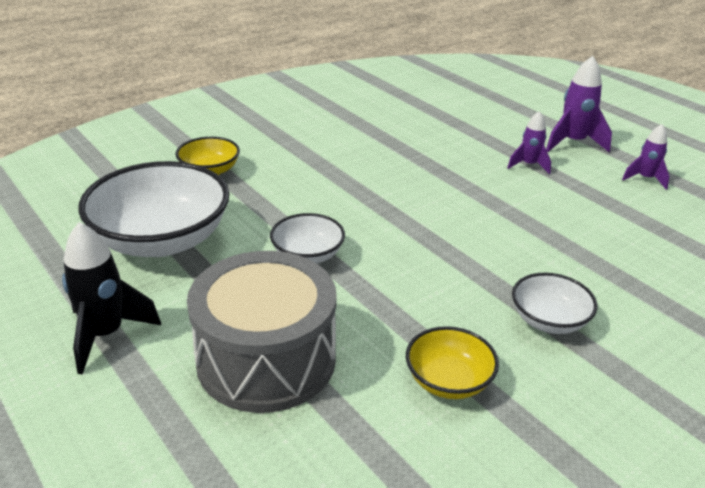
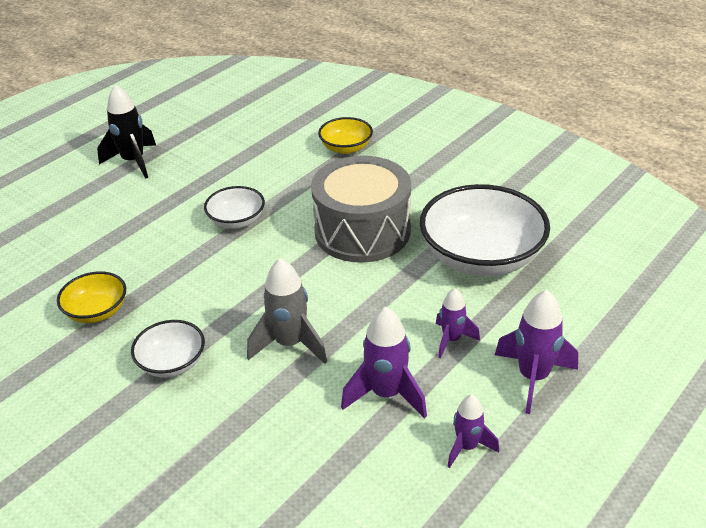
camera: 80 degrees right, 5 degrees up
(162, 240) = (239, 153): white bowl -> white bowl (481, 257)
(266, 359) = (115, 226): grey drum -> grey drum (362, 231)
(526, 242) = (290, 344): none -> grey rocket
(592, 203) = (386, 394): none -> purple rocket

